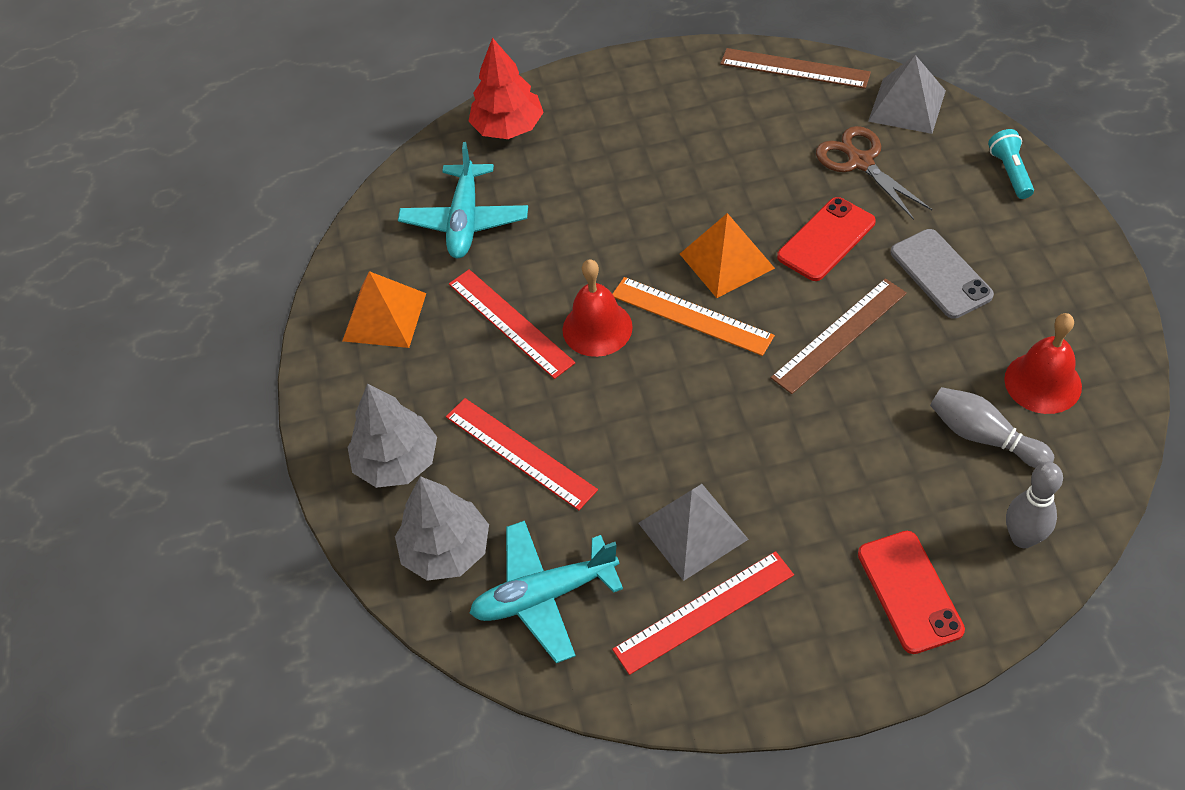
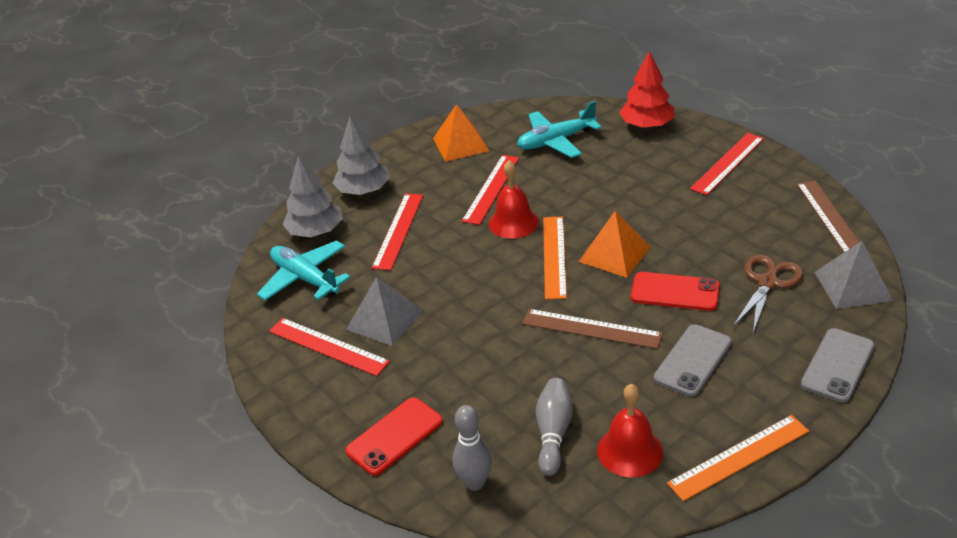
camera: 60 degrees right, 15 degrees down
(640, 97) = (728, 163): none -> red ruler
(1010, 172) = (837, 365): turquoise flashlight -> grey phone
(1093, 302) = (739, 457): none -> orange ruler

